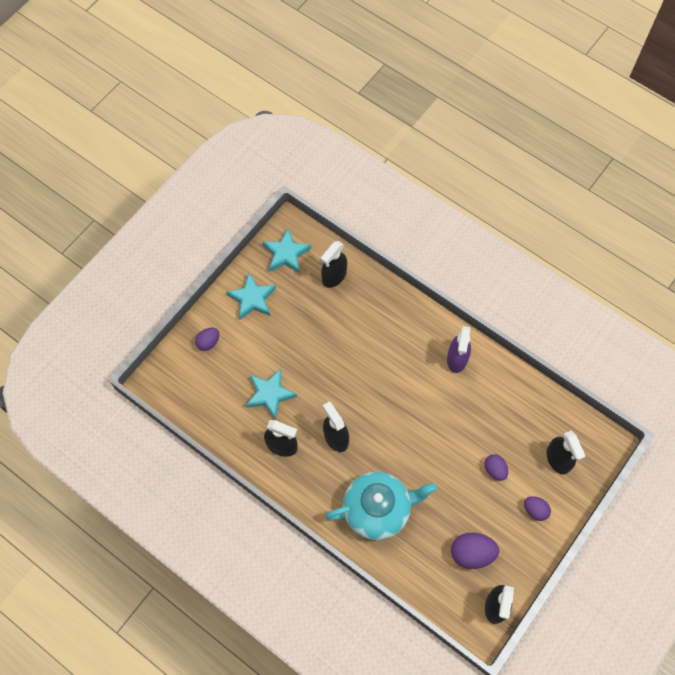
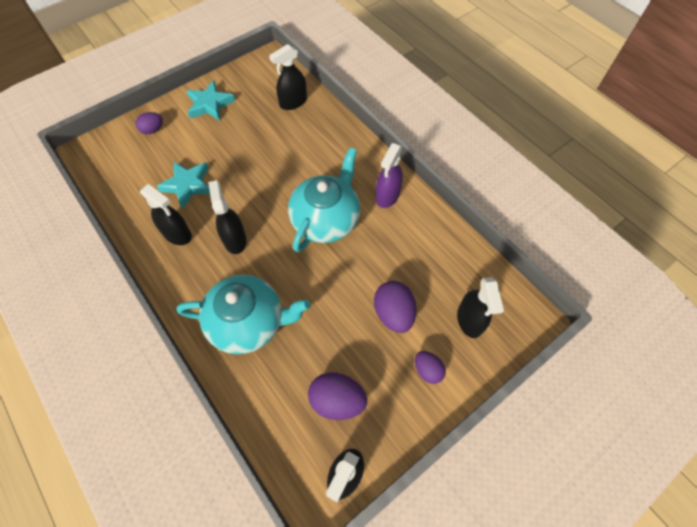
camera: 15 degrees right, 5 degrees down
(286, 254) = (257, 77): turquoise star -> none
(410, 397) = (326, 220): none -> turquoise teapot
(495, 470) = (393, 313): purple egg -> purple egg, size x1.62

